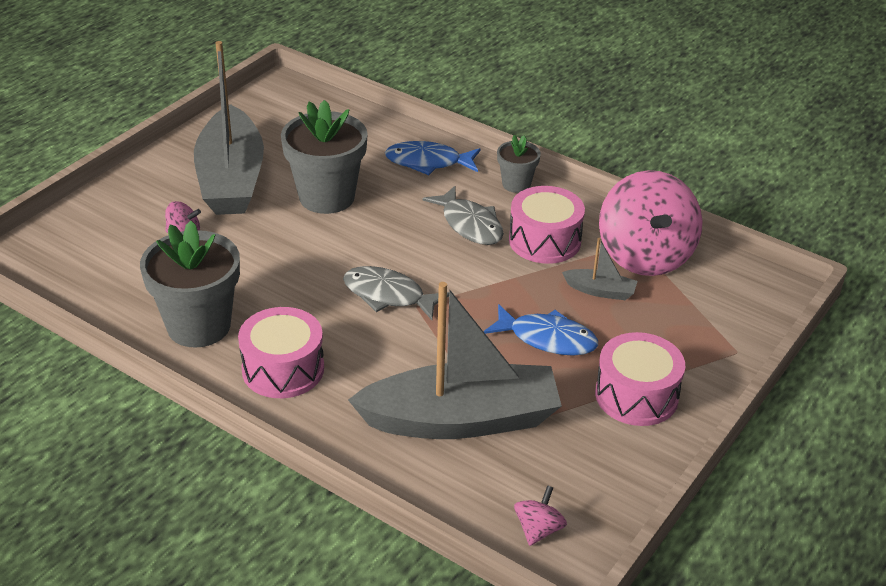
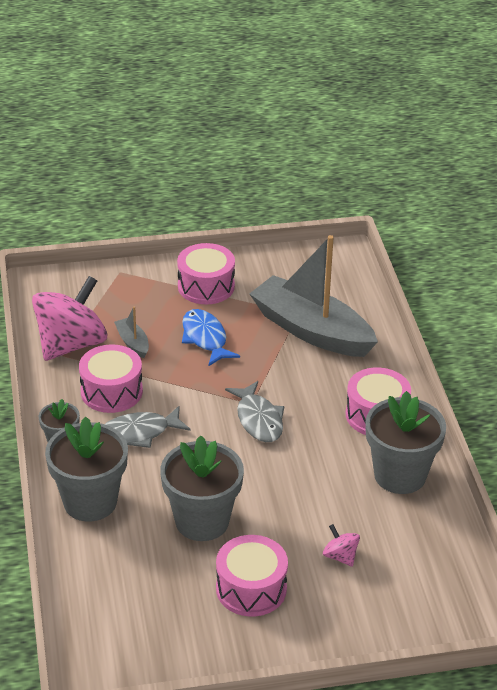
camera: 135 degrees left, 0 degrees up
(231, 179) = (251, 589): grey boat -> pink drum
(428, 162) = (90, 502): blue fish -> grey flower pot
(469, 224) = (139, 433): grey fish -> grey fish turned 120 degrees counterclockwise
(538, 529) = (340, 269): pink spinning top -> none

